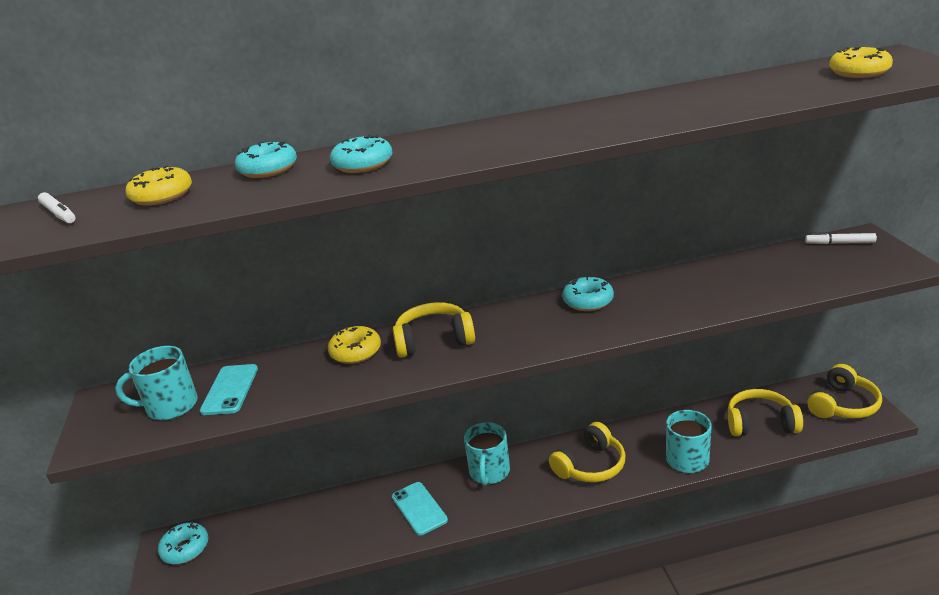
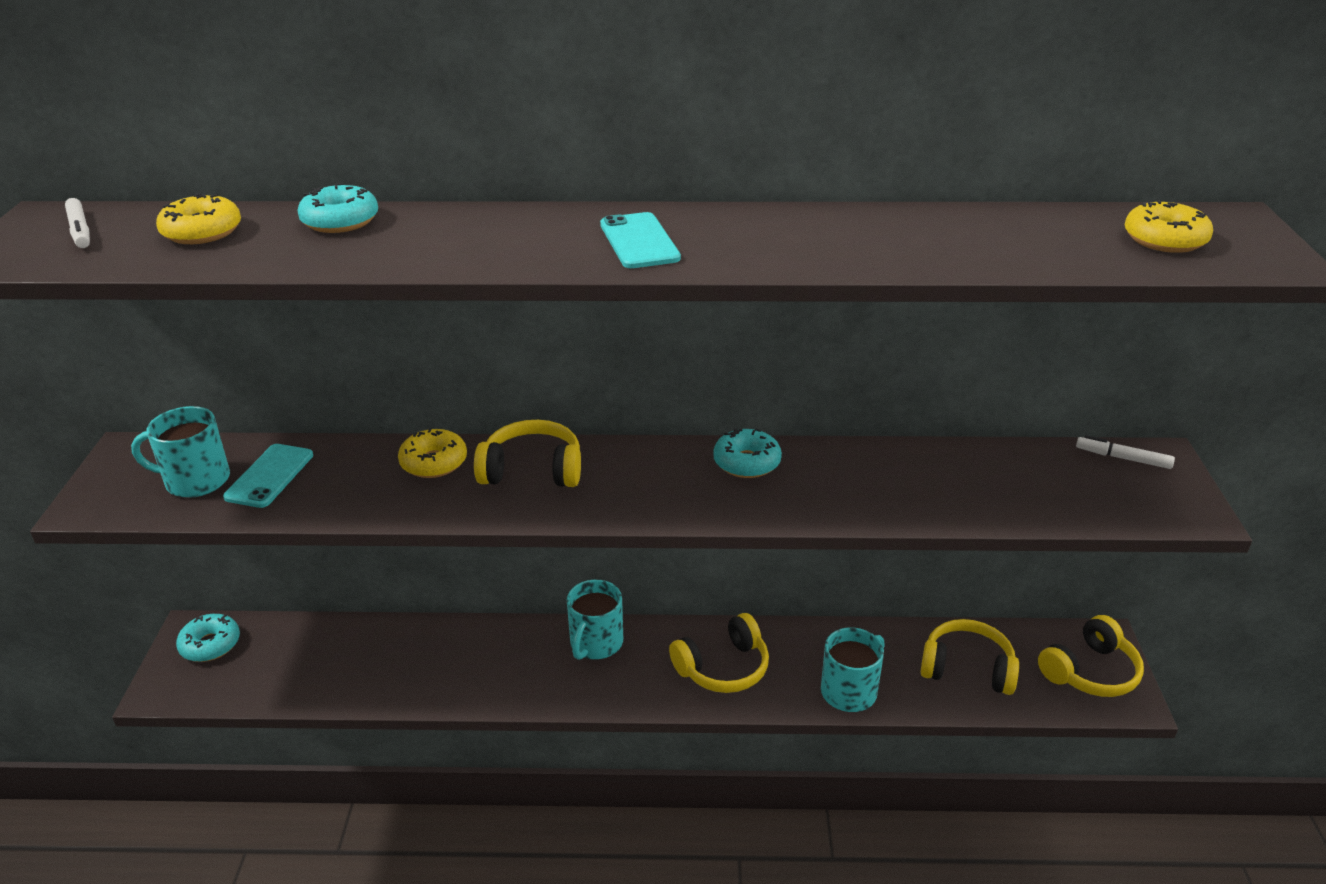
camera: 10 degrees right, 5 degrees up
(363, 164) = (450, 240): turquoise donut -> none
(419, 508) = (493, 667): turquoise phone -> turquoise phone (639, 241)

